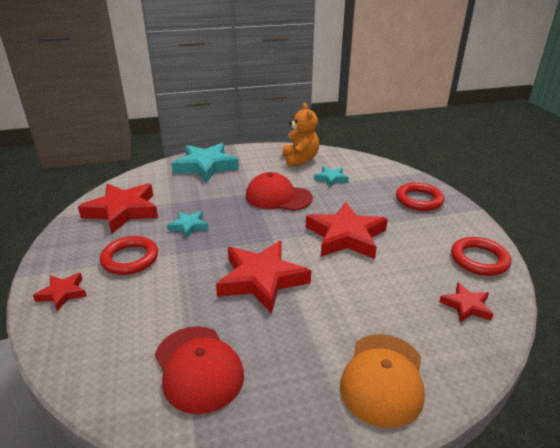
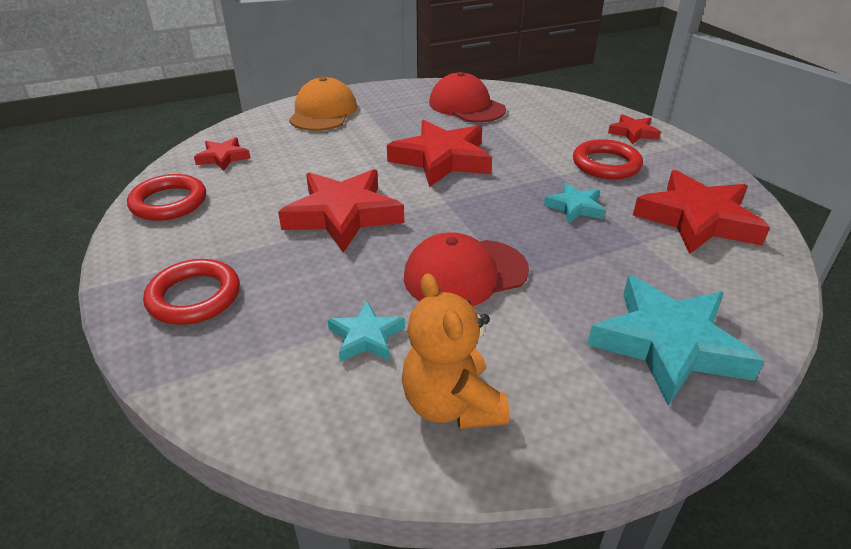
camera: 170 degrees right, 5 degrees up
(278, 197) = (465, 274): red cap -> red cap turned 150 degrees clockwise

